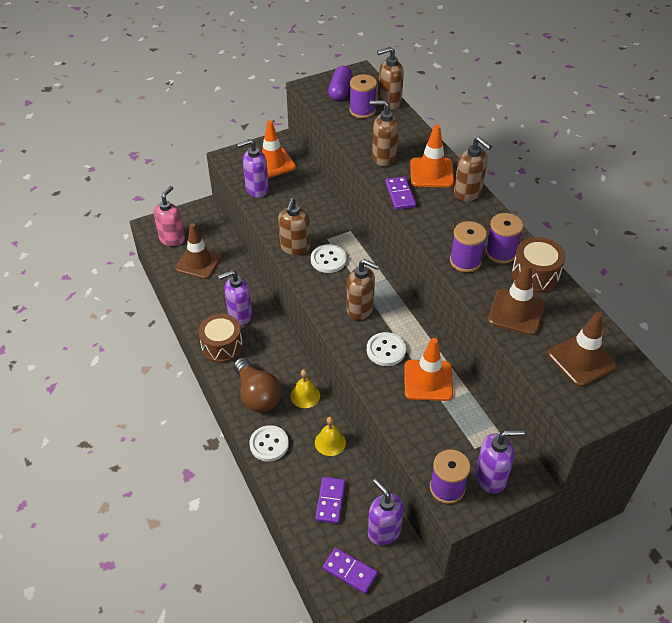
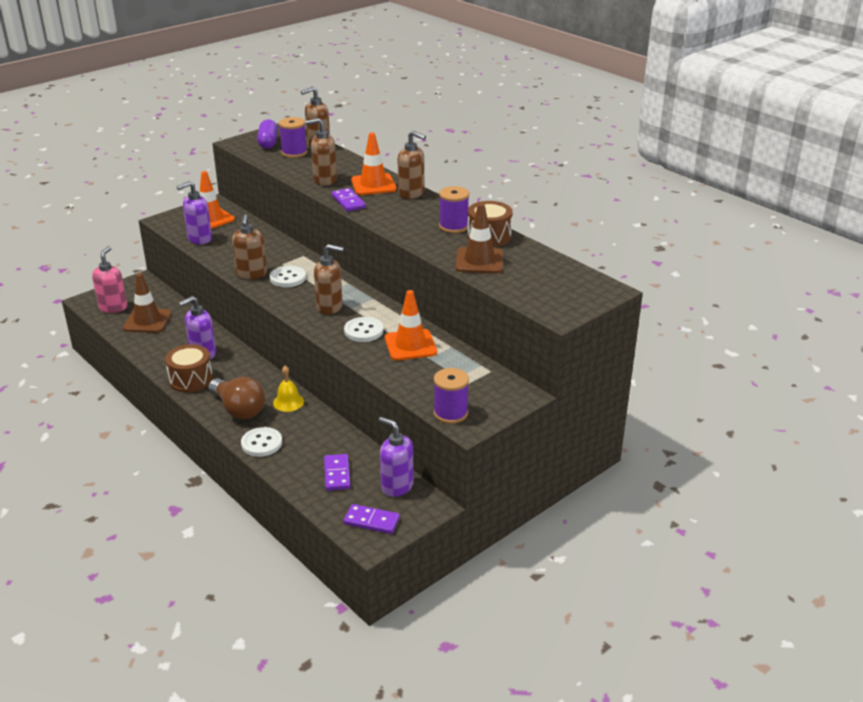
camera: 15 degrees left, 15 degrees down
(330, 442) = (324, 432): yellow bell -> none
(465, 261) = (423, 236): purple spool -> none
(491, 477) = (489, 400): purple soap dispenser -> none
(581, 360) = (546, 282): brown traffic cone -> none

